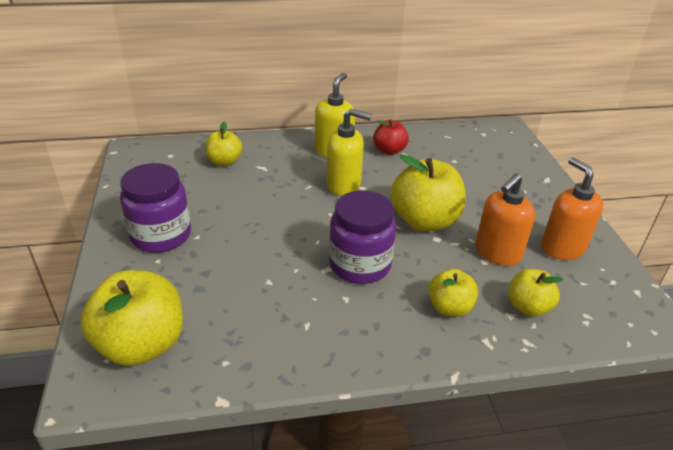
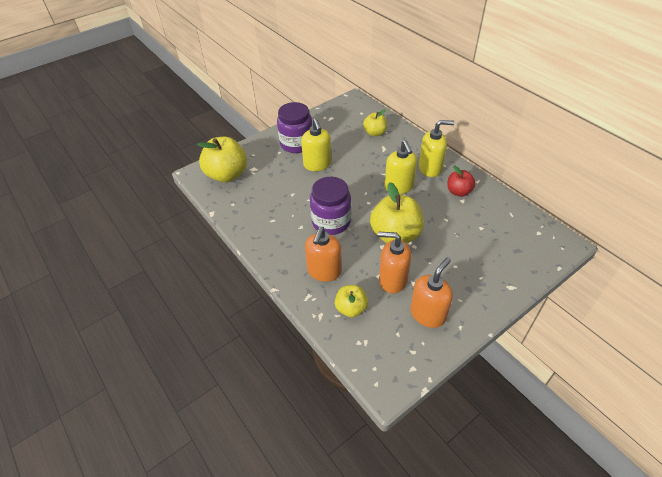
camera: 65 degrees right, 10 degrees up
(231, 233) = (317, 164): none -> yellow soap dispenser
(449, 307) = (324, 271): yellow apple -> orange soap dispenser

